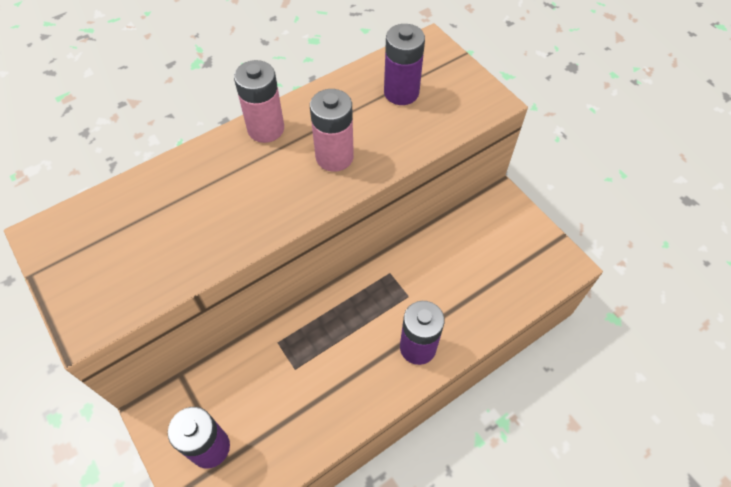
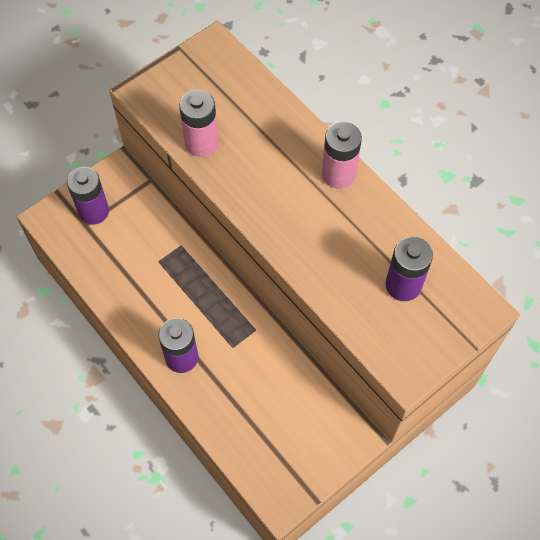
camera: 85 degrees right, 5 degrees up
(334, 157) = (312, 233): pink battery -> pink battery (201, 143)

